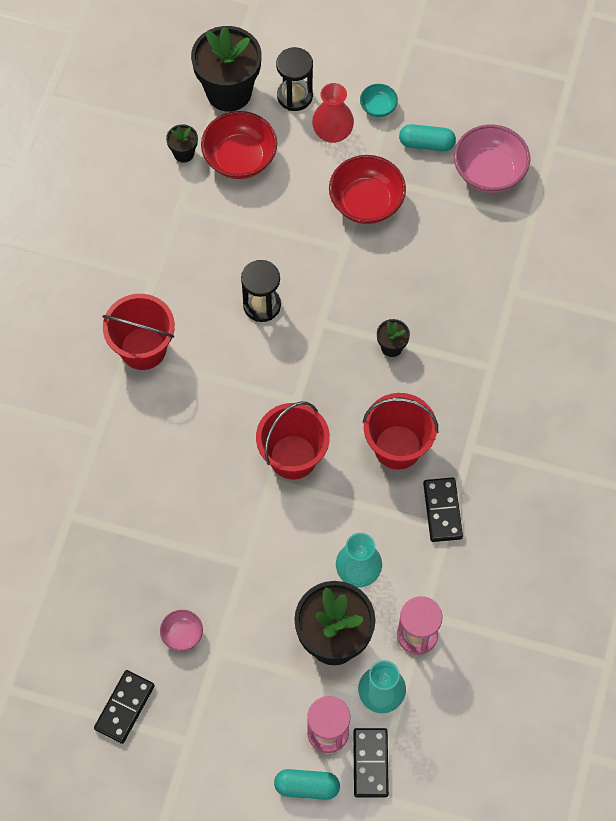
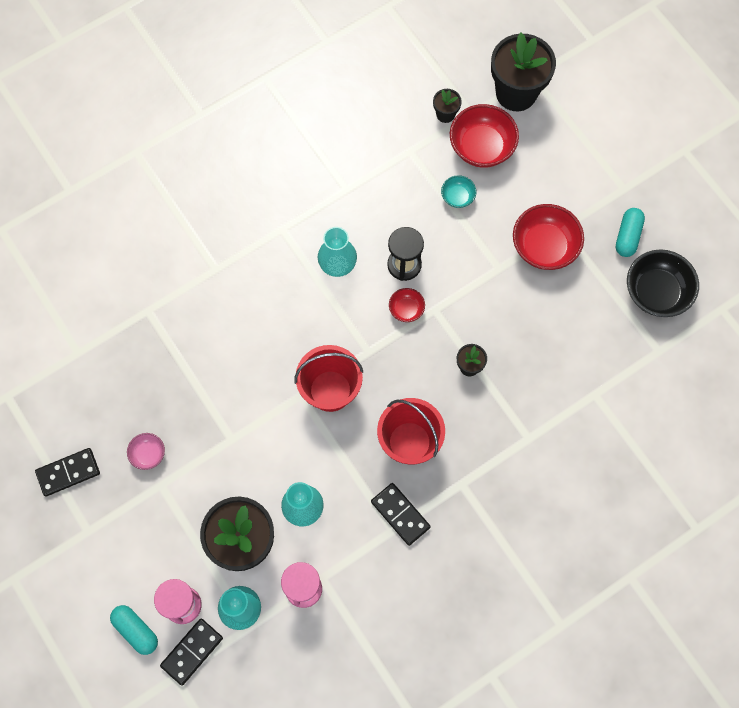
camera: 40 degrees right, 5 degrees up
(143, 348) = (296, 233): red bucket -> none
(203, 348) = (337, 264): none -> turquoise vase
(295, 96) = (561, 130): black hourglass -> none
(297, 340) = (406, 309): none -> red bowl
(332, 133) = (565, 177): red vase -> none
(378, 107) = (615, 183): turquoise bowl -> turquoise bowl (457, 197)
(426, 144) = (627, 236): turquoise capsule -> turquoise capsule turned 60 degrees clockwise
(442, 511) = (400, 514): black domino -> black domino turned 75 degrees counterclockwise
(489, 172) = (656, 292): pink bowl -> black bowl

